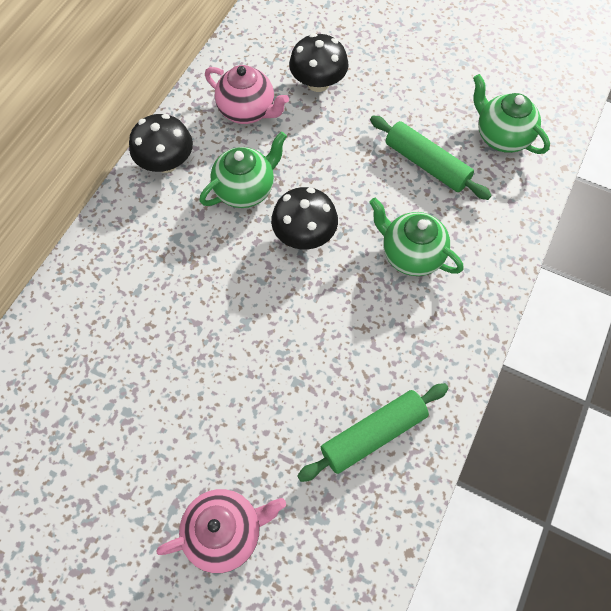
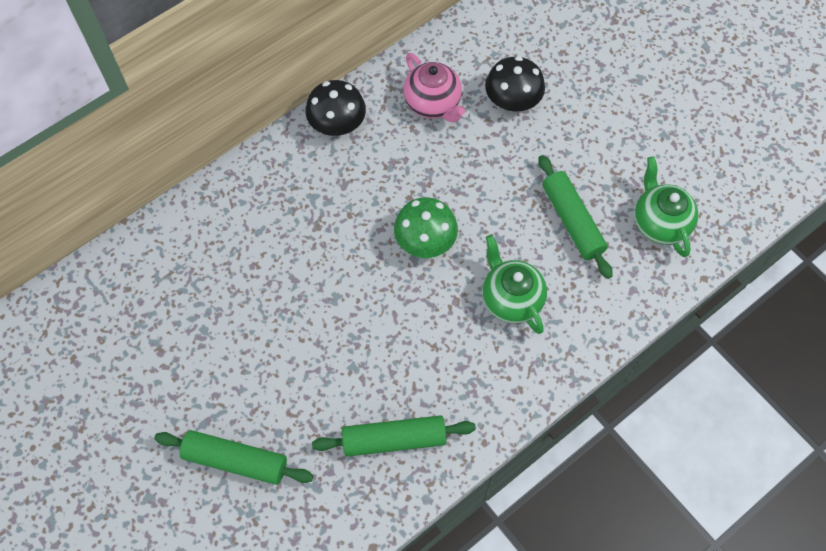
camera: 25 degrees right, 0 degrees up
(225, 532) = (235, 461): pink teapot -> green rolling pin
(245, 190) = (394, 178): green teapot -> none
(304, 235) = (425, 241): black mushroom -> green mushroom

